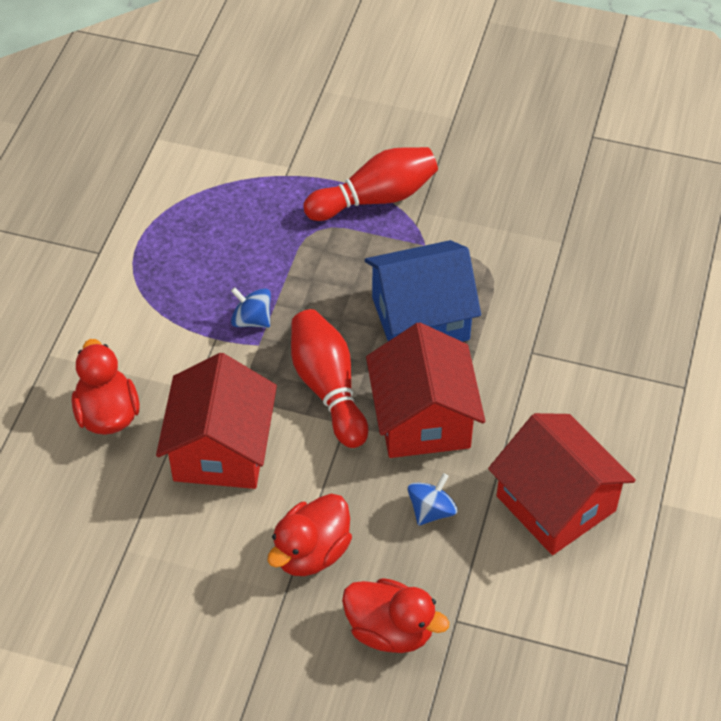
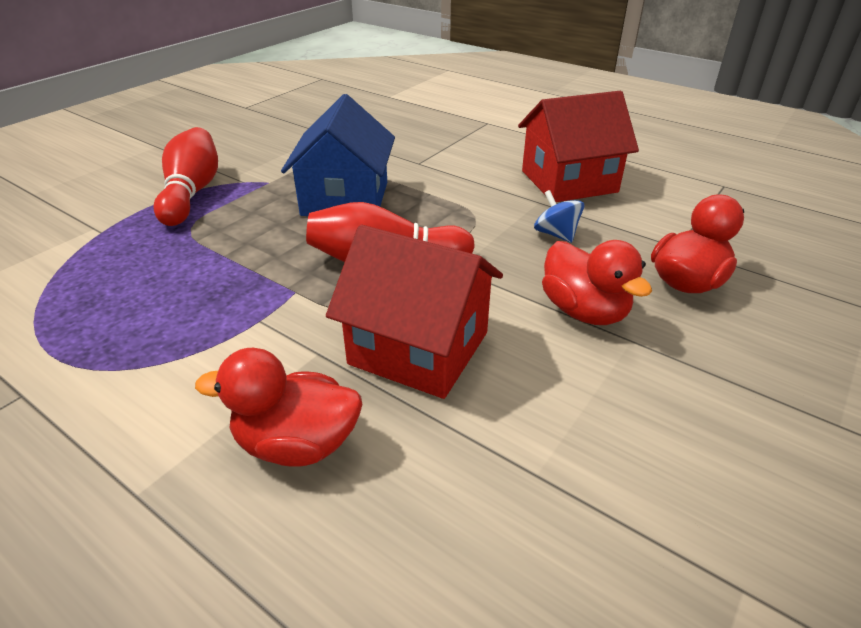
camera: 70 degrees left, 15 degrees down
(252, 320) = (259, 289): blue spinning top -> none
(423, 419) = (454, 219): red house -> none

